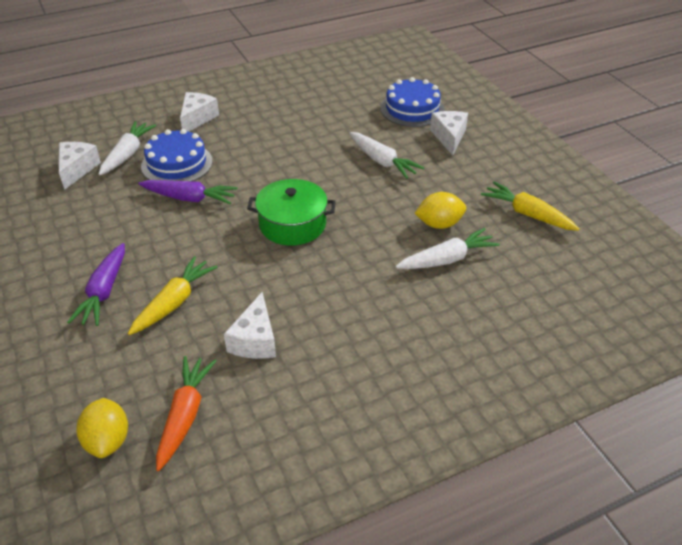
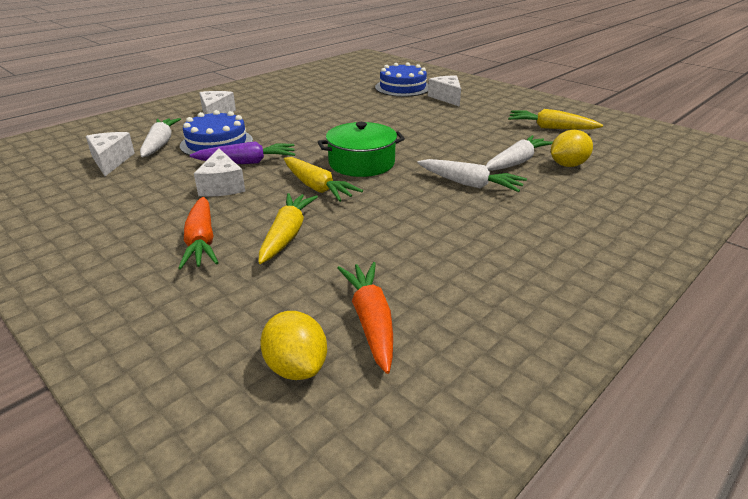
camera: 20 degrees left, 10 degrees down
(104, 292) = (201, 242): purple carrot -> orange carrot
(232, 249) = (317, 187): none -> yellow carrot
(255, 340) = (395, 245): white cheese -> white cheese (222, 186)
(382, 162) = (406, 117): white carrot -> white carrot (470, 184)
(439, 224) = (488, 143): yellow lemon -> yellow lemon (567, 165)

